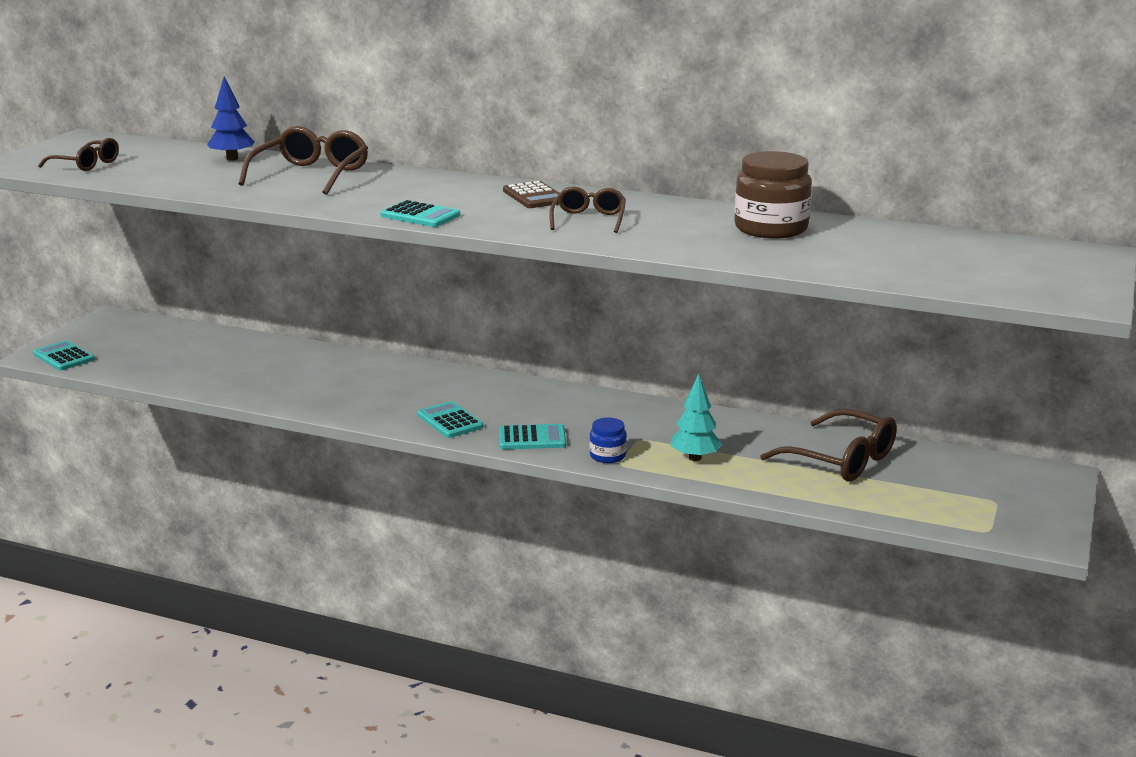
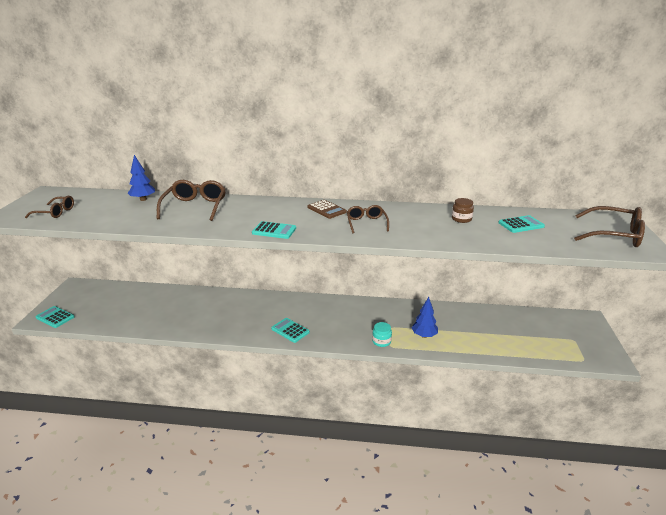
camera: 15 degrees left, 5 degrees up
(532, 438) = (338, 336): turquoise calculator -> turquoise calculator (521, 225)
(607, 456) = (381, 341): blue jar -> turquoise jar
(695, 458) = (424, 335): turquoise tree -> blue tree
(771, 228) = (461, 219): brown jar -> brown jar, size x0.52
(841, 460) = (491, 325): brown glasses -> brown glasses (614, 235)

